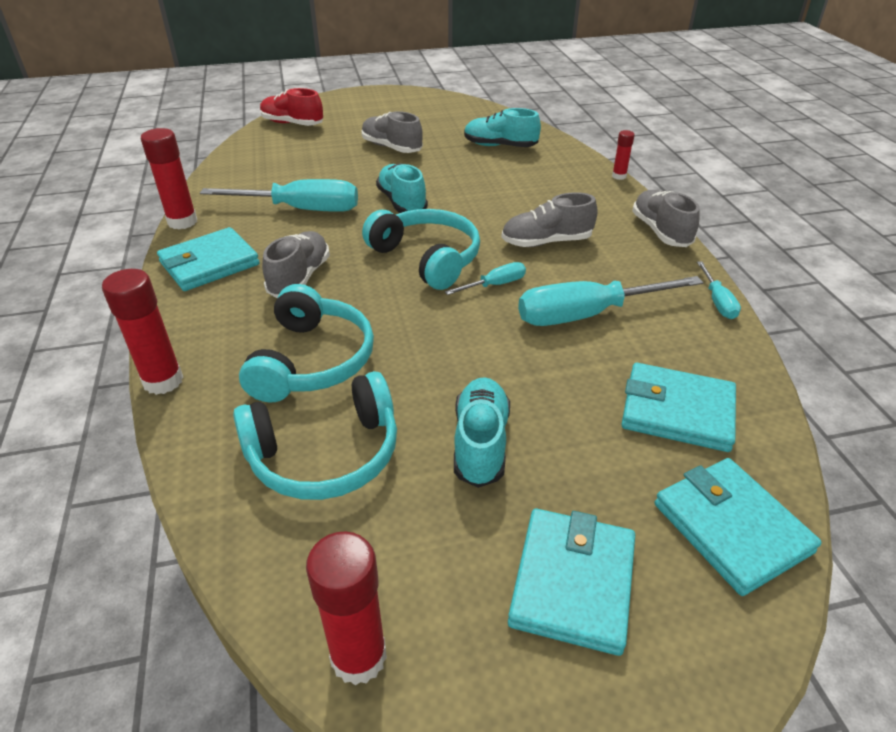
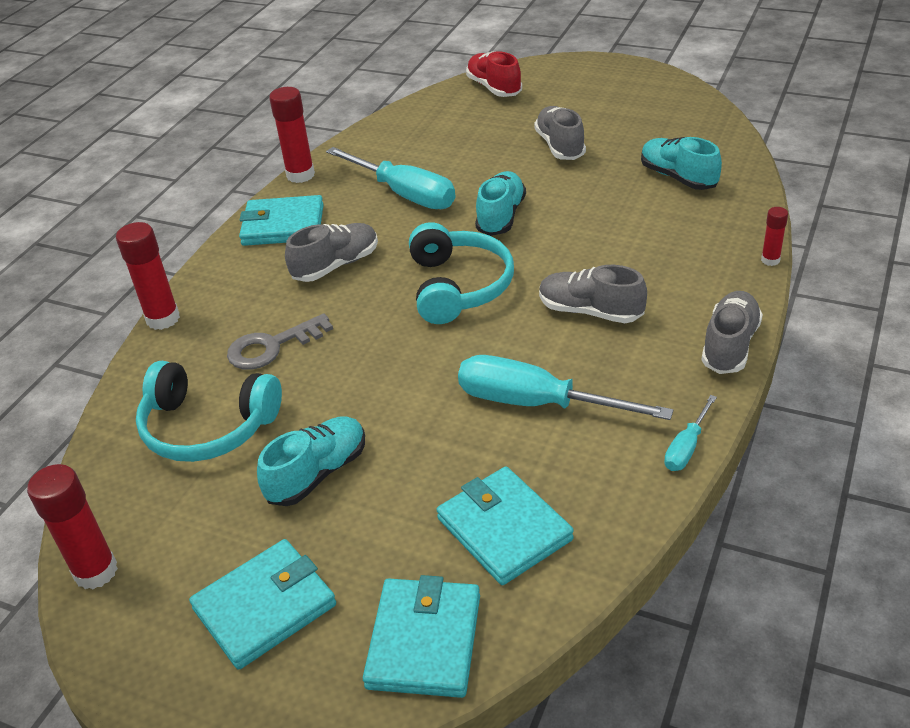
camera: 40 degrees right, 0 degrees up
(312, 361) = (271, 347): turquoise headphones -> grey key
(495, 285) = (488, 338): turquoise screwdriver -> none

